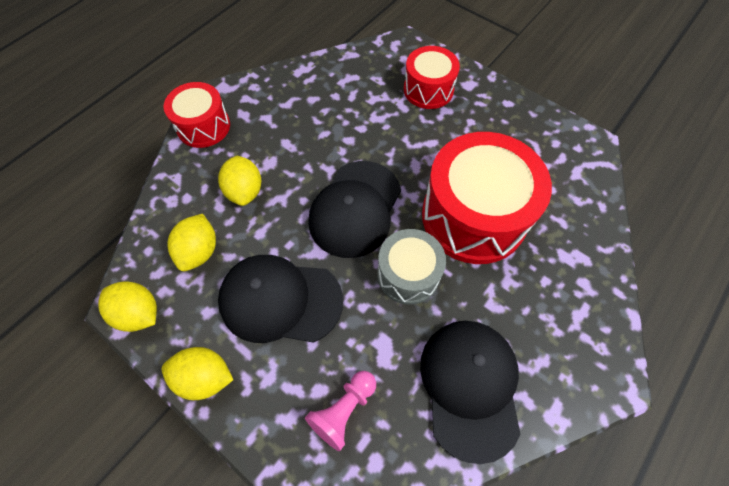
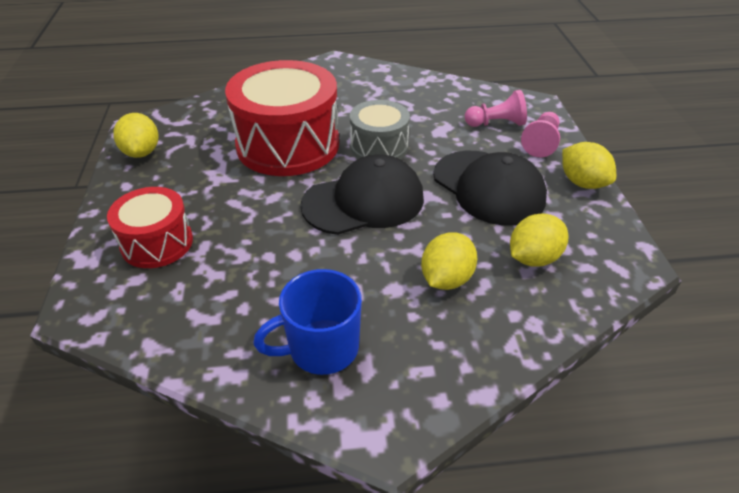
camera: 135 degrees left, 20 degrees down
(139, 313) = (621, 248): yellow lemon -> yellow lemon (142, 152)
(203, 126) = (430, 389): red drum -> none
(274, 106) = (321, 348): none -> blue mug
(277, 413) = (541, 143): none -> pink pawn
(470, 386) = (411, 94): black cap -> none

